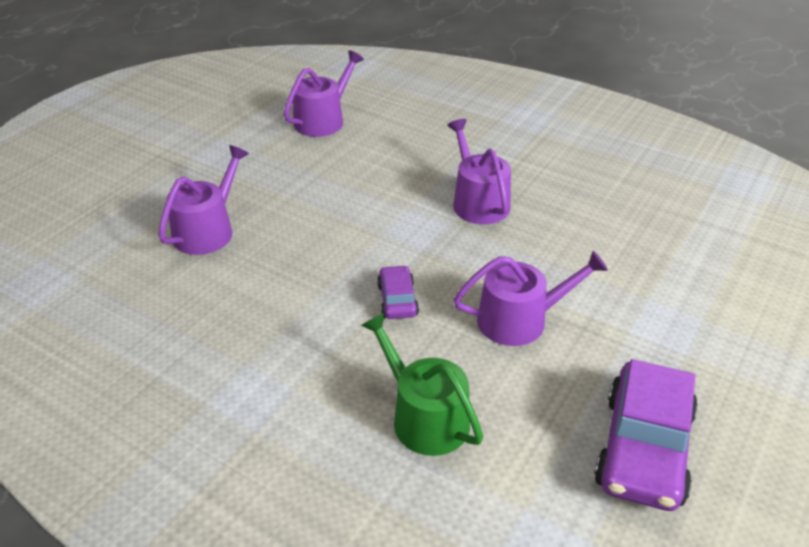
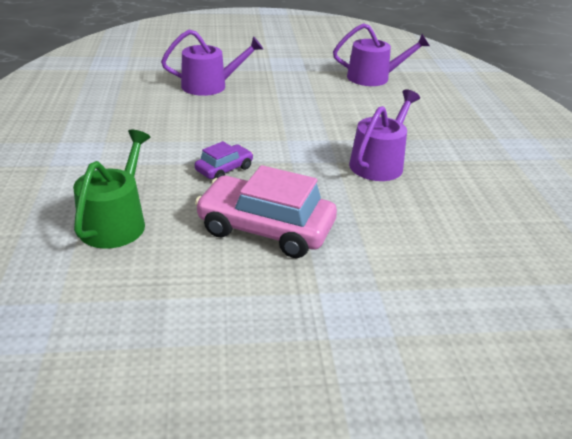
camera: 50 degrees right, 5 degrees down
(520, 320) = (265, 229): purple watering can -> pink car
(643, 449) = (176, 348): purple car -> none

